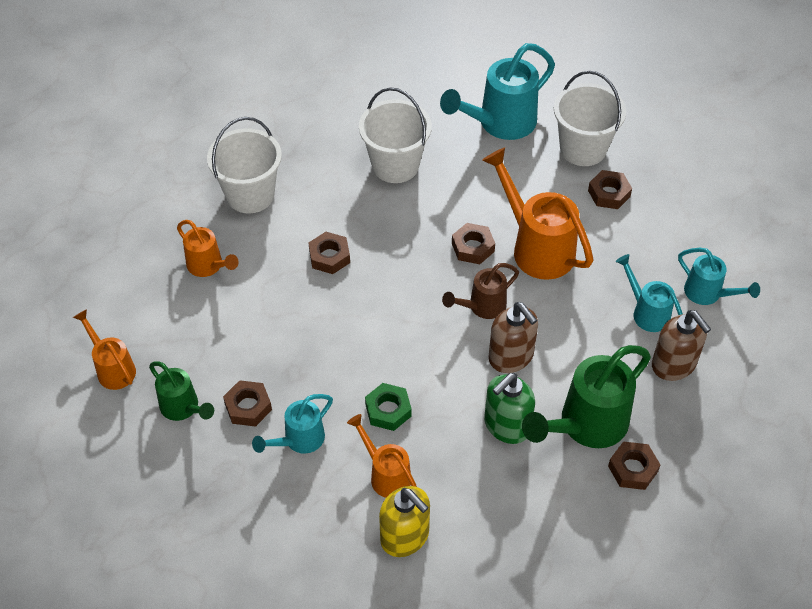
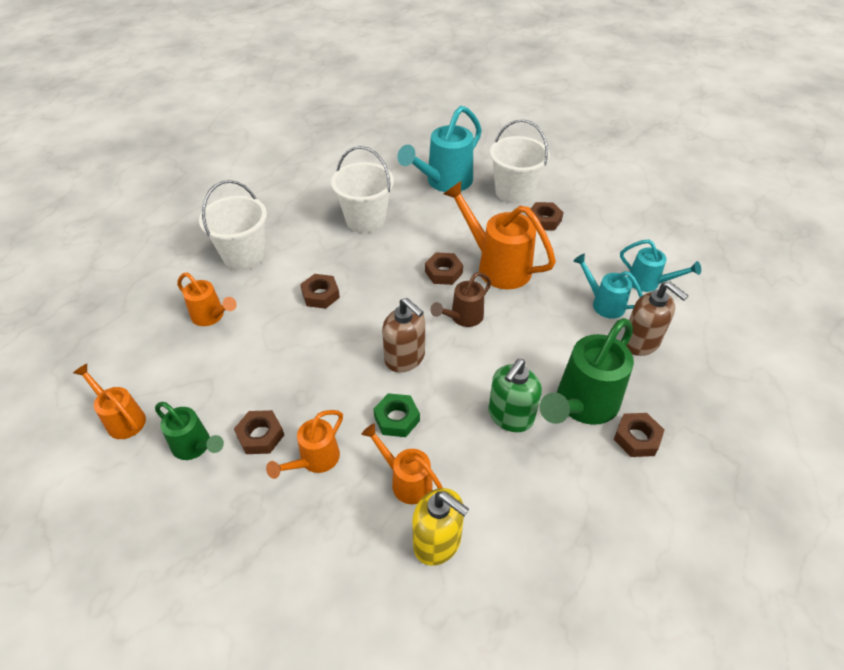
camera: 10 degrees left, 5 degrees down
(299, 440) = (315, 460): turquoise watering can -> orange watering can
(511, 357) = (498, 355): brown soap dispenser -> brown soap dispenser (405, 358)

